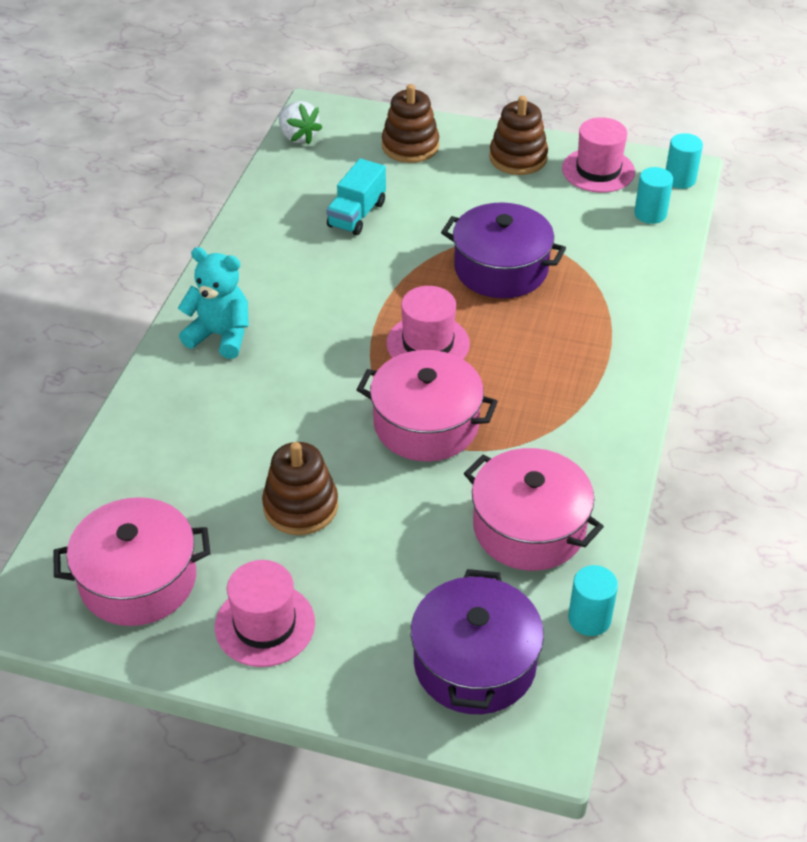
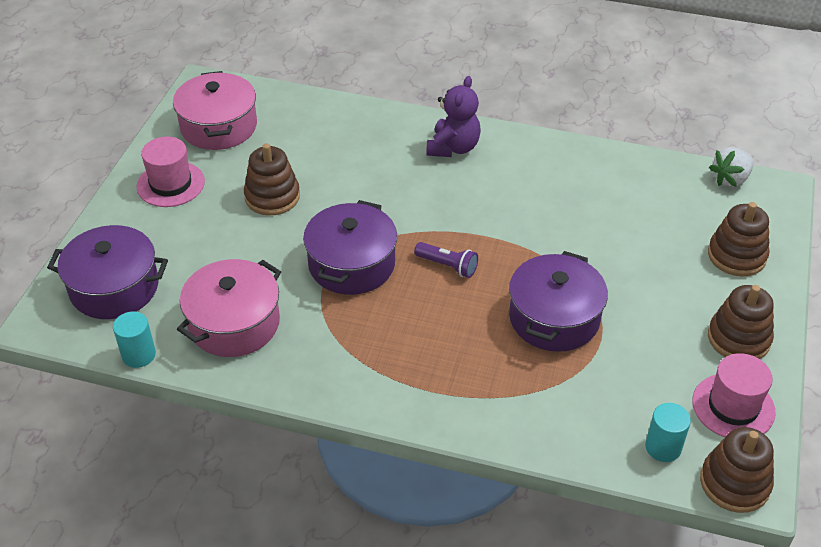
camera: 90 degrees right, 0 degrees up
(220, 335) = (453, 148): turquoise teddy bear -> purple teddy bear
(357, 214) = (619, 220): turquoise truck -> none
(426, 424) = (351, 264): pink pot -> purple pot
(428, 344) = (447, 266): pink hat -> purple flashlight
(680, 179) = (734, 483): turquoise cylinder -> brown stacking toy

